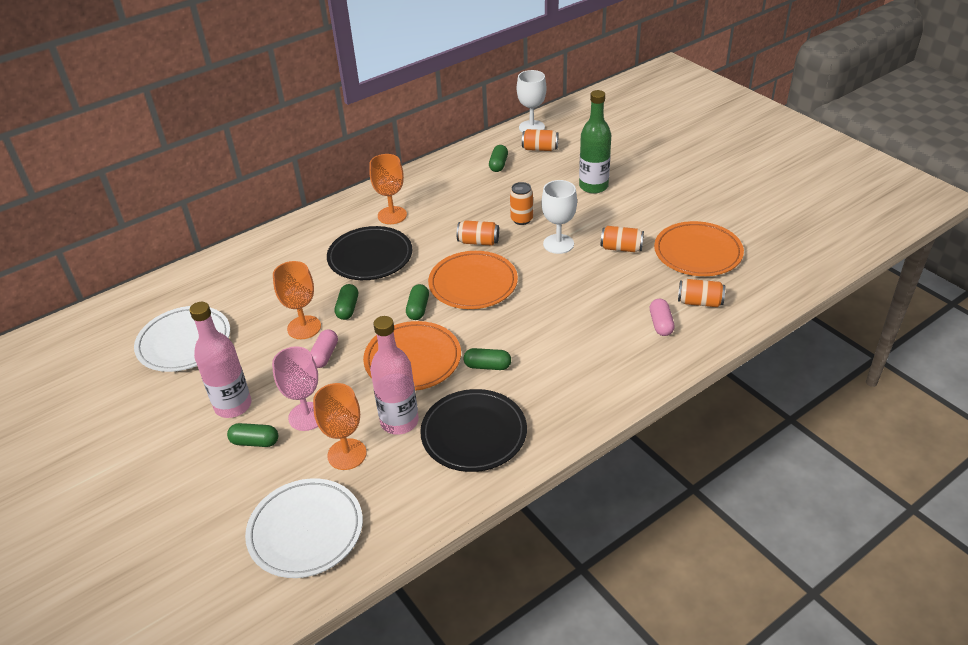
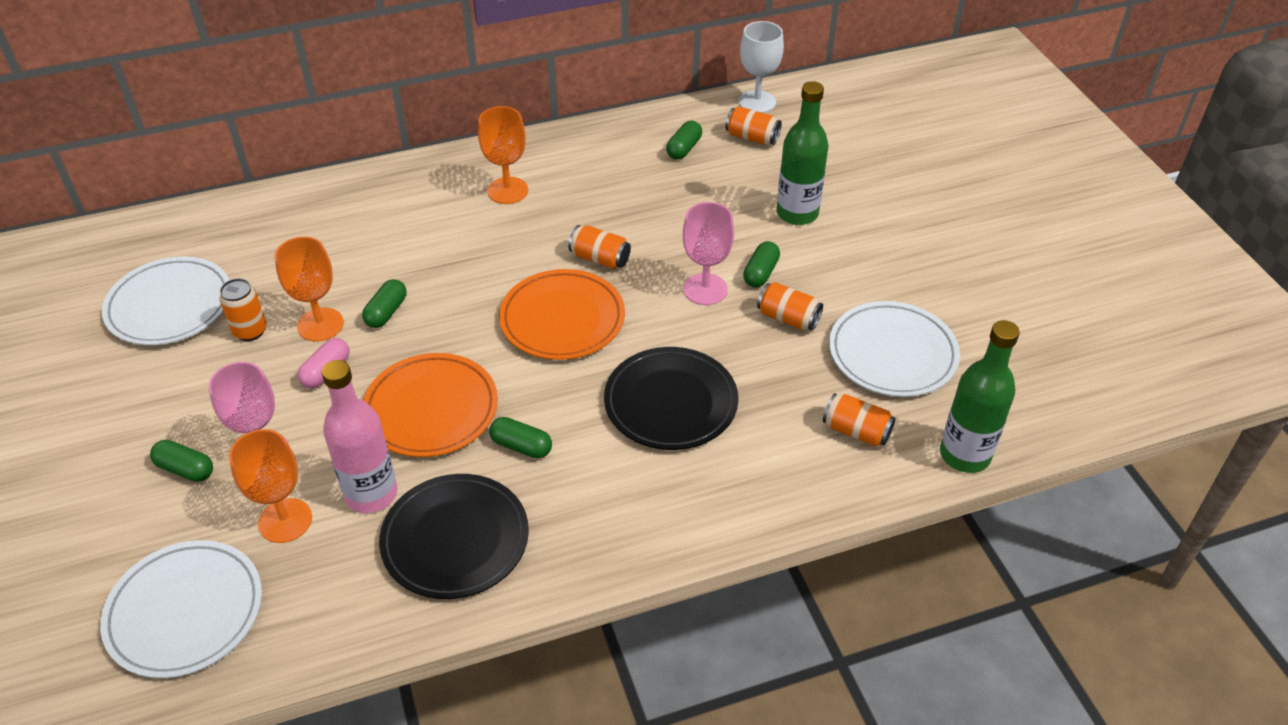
camera: 15 degrees right, 5 degrees up
(233, 406) = (184, 411): pink bottle -> none
(370, 257) = (450, 245): black plate -> black plate (671, 403)
(418, 309) = (474, 337): green capsule -> green capsule (761, 273)
(521, 219) = (674, 239): orange can -> orange can (250, 331)
(558, 244) = (705, 289): white goblet -> pink goblet
(660, 324) = (784, 449): pink capsule -> none
(697, 253) = (892, 353): orange plate -> white plate
(773, 299) = (965, 455): none -> green bottle

